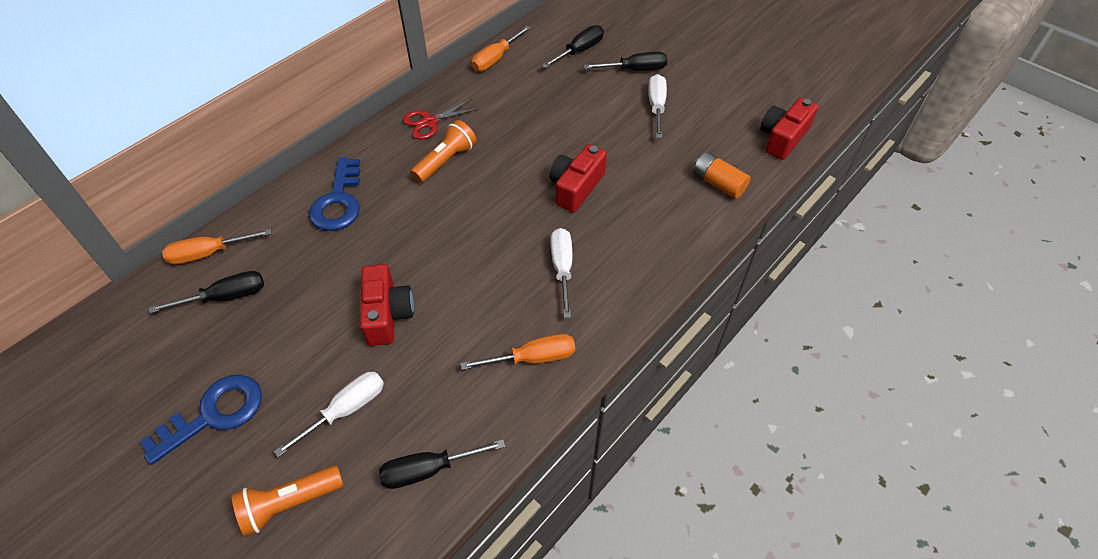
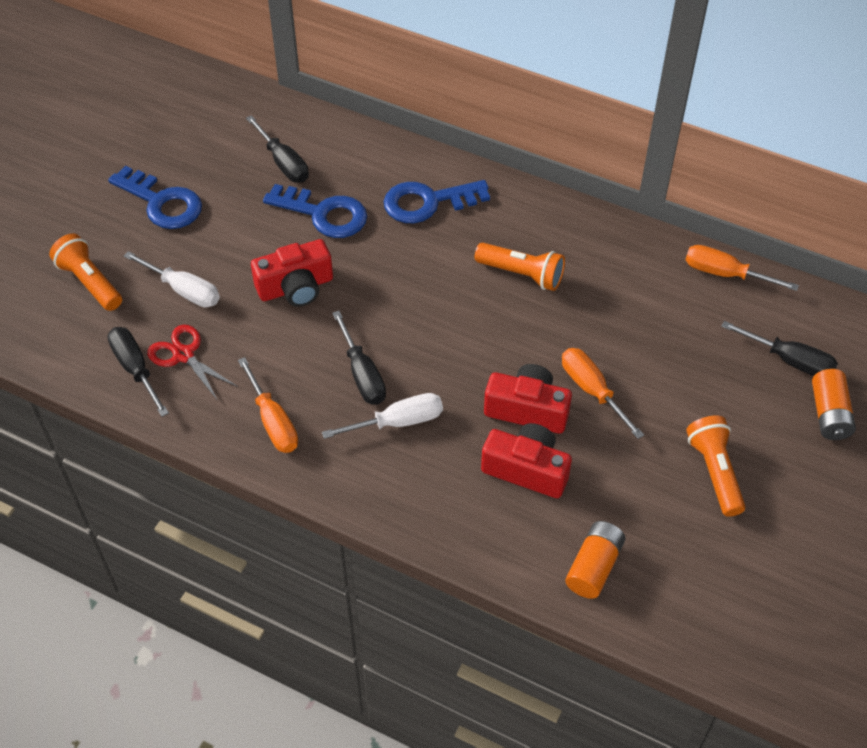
camera: 75 degrees right, 0 degrees up
(209, 253) = (330, 132): orange screwdriver -> orange screwdriver (592, 391)
(310, 277) = (324, 214): none -> blue key
(429, 122) = (579, 242): red scissors -> red scissors (184, 355)
(626, 46) = (829, 414): none -> orange battery
(634, 70) = (781, 433): black screwdriver -> black screwdriver (362, 374)
(656, 107) = (714, 472): white screwdriver -> orange flashlight
(782, 138) = (720, 641): red camera -> red camera (526, 469)

